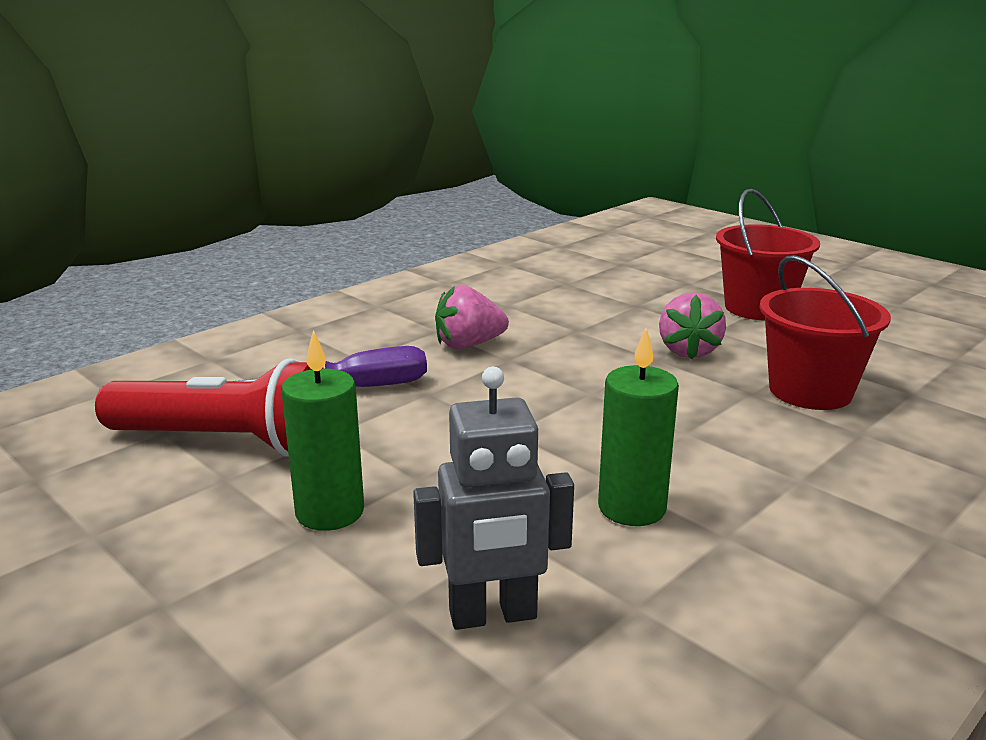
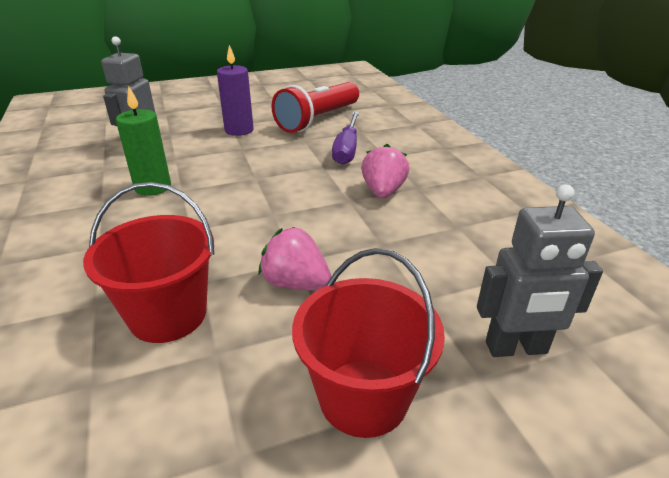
camera: 115 degrees right, 10 degrees up
(330, 512) = (239, 130): green candle -> purple candle
(648, 276) = (516, 348): none -> grey robot

